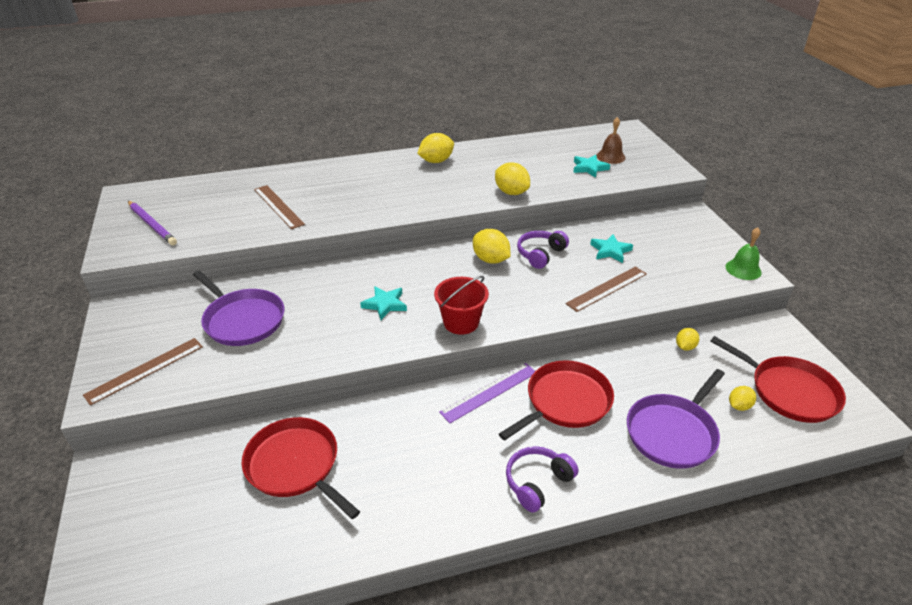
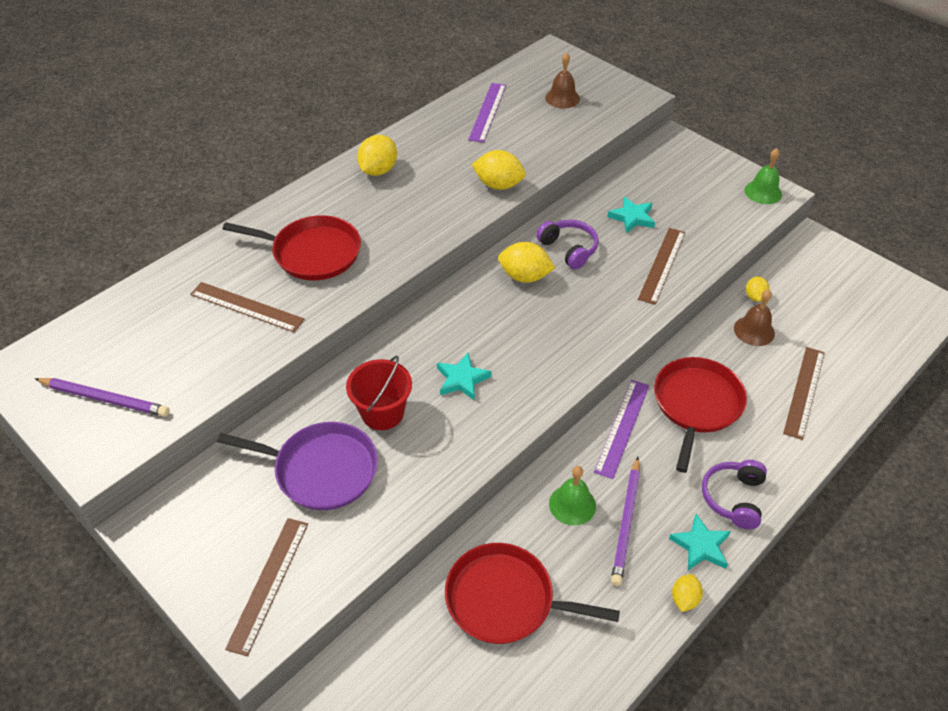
camera: 30 degrees left, 10 degrees up
(403, 426) = (572, 504): none -> green bell
(432, 458) = (626, 522): none -> purple pencil
(461, 322) = (557, 366): red bucket -> red bucket (382, 413)
(540, 254) = (569, 249): purple headphones -> purple headphones turned 135 degrees clockwise
(545, 150) = (487, 112): none -> purple ruler
(589, 168) = (553, 122): turquoise star -> turquoise star (700, 546)
(663, 370) = (754, 330): none -> brown bell
(673, 432) = (804, 392): purple pan -> brown ruler
(739, 406) = (836, 339): yellow lemon -> yellow lemon (684, 599)
(789, 391) = (864, 306): red pan -> red pan (312, 253)

